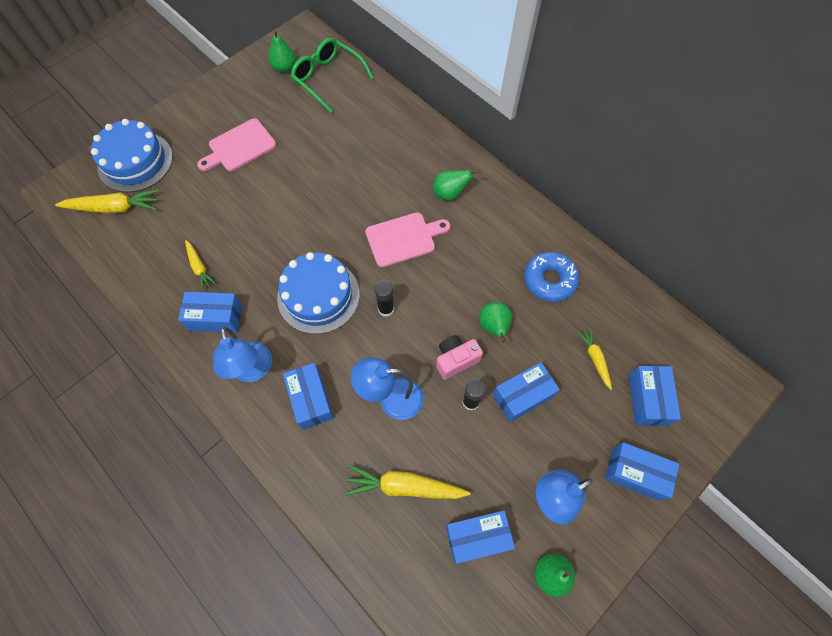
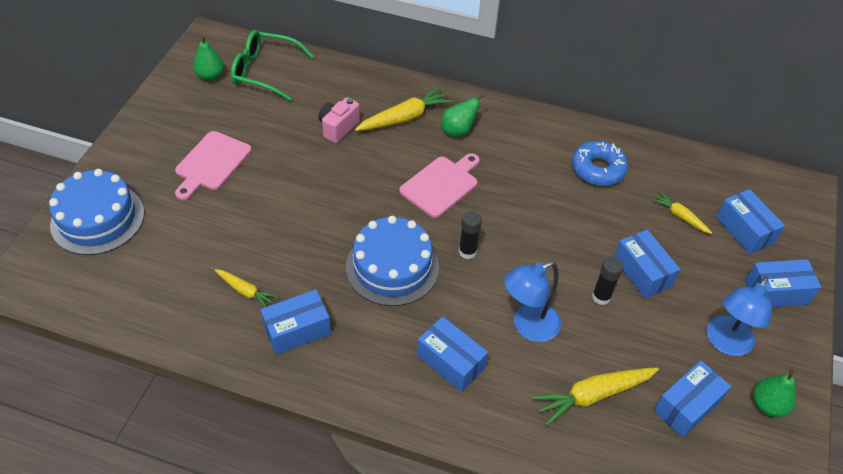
camera: 30 degrees left, 15 degrees down
(114, 208) = (103, 272): yellow carrot -> yellow carrot (405, 118)
(253, 371) = (373, 362): blue lamp -> none
(455, 360) = (563, 268): pink camera -> pink camera (338, 128)
(494, 327) = (577, 226): green pear -> none
(522, 396) = (642, 272): blue box -> blue box turned 60 degrees counterclockwise

